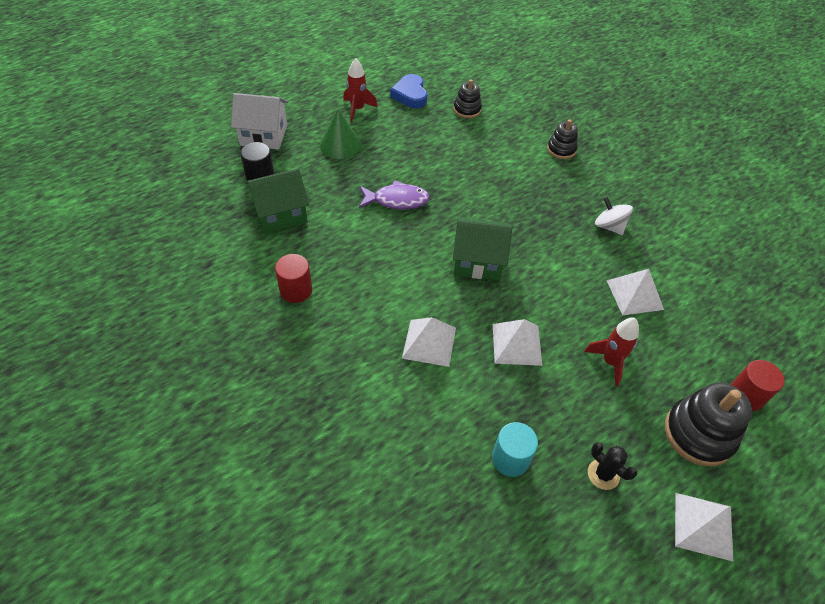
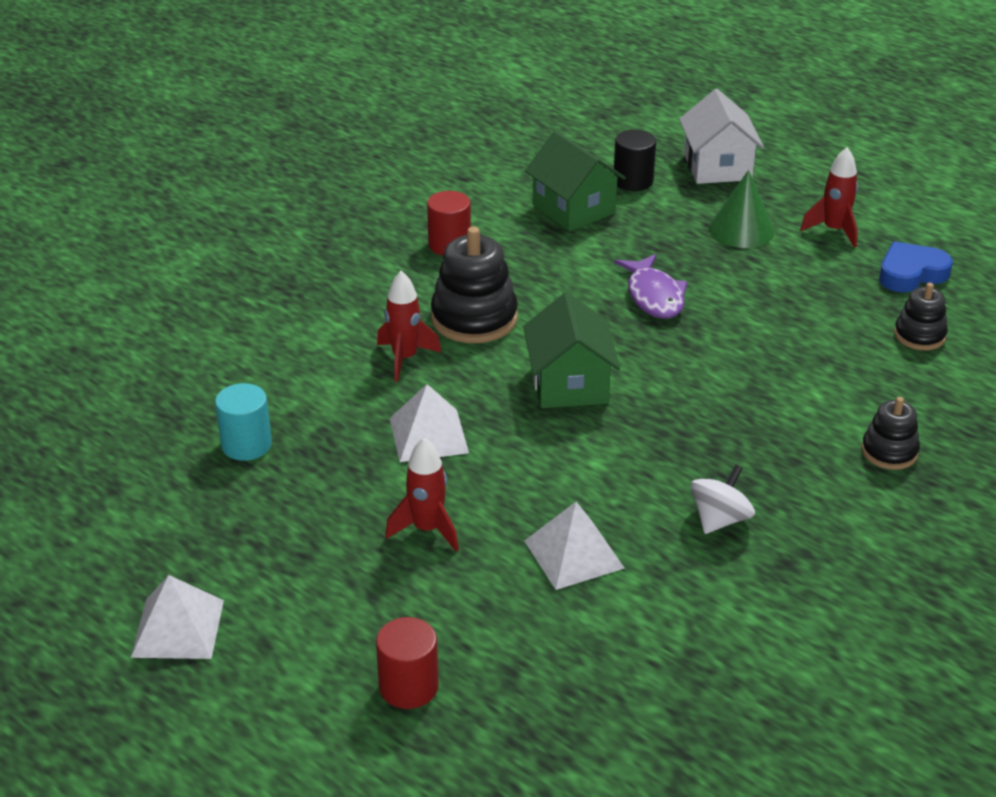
camera: 80 degrees right, 15 degrees down
(429, 342) = (405, 359): white pyramid -> red rocket
(603, 474) = (239, 529): black cactus -> none
(698, 434) = (324, 627): black stacking toy -> black stacking toy (474, 318)

